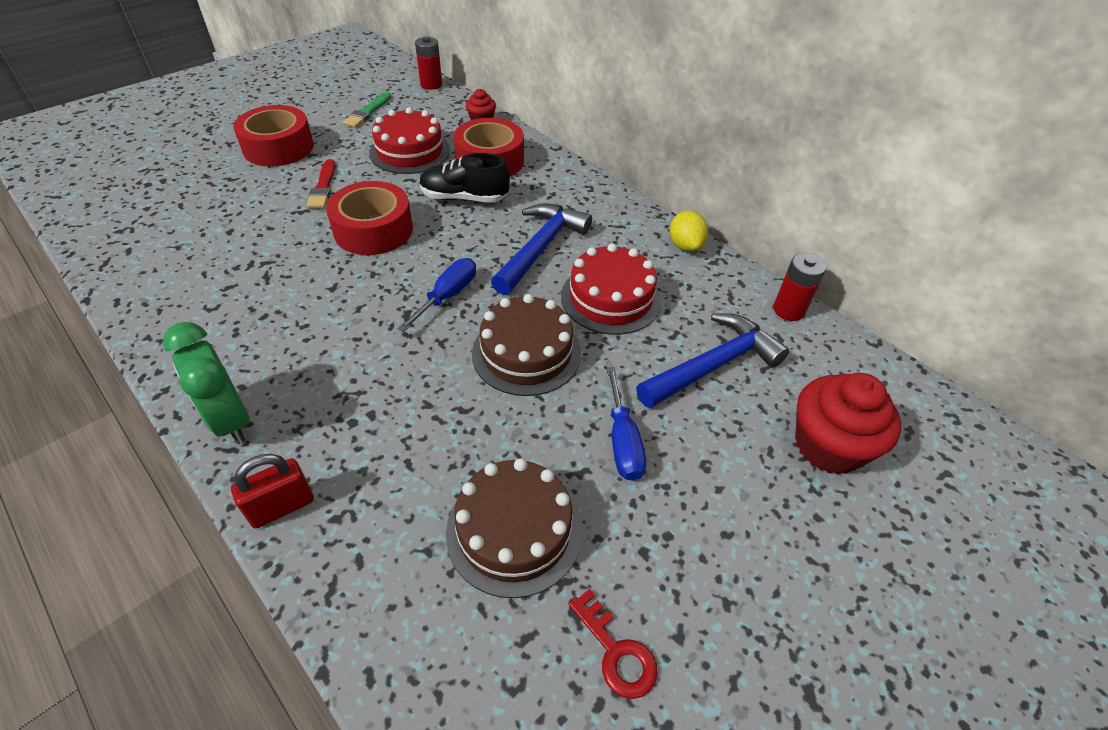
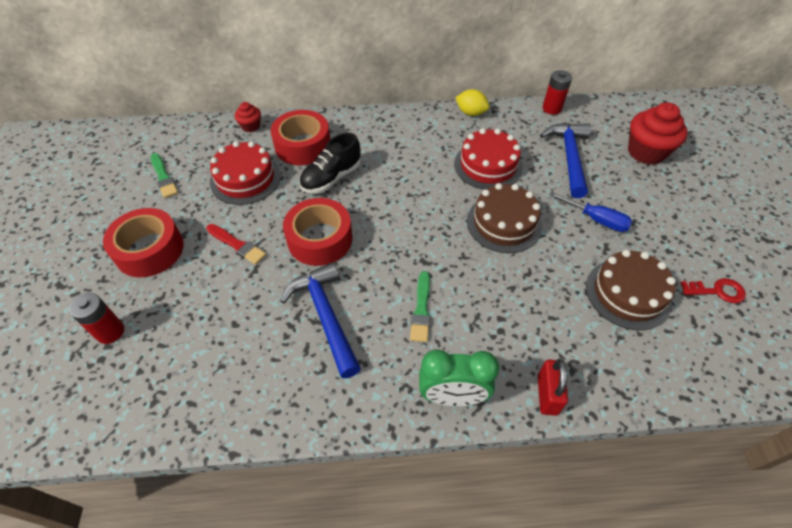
camera: 50 degrees left, 5 degrees up
(335, 342) = (421, 309): none -> green brush
(431, 84) = (170, 127): red battery -> red battery (110, 332)
(448, 296) = (424, 233): blue screwdriver -> none
(540, 248) = (418, 170): blue hammer -> blue hammer (325, 316)

